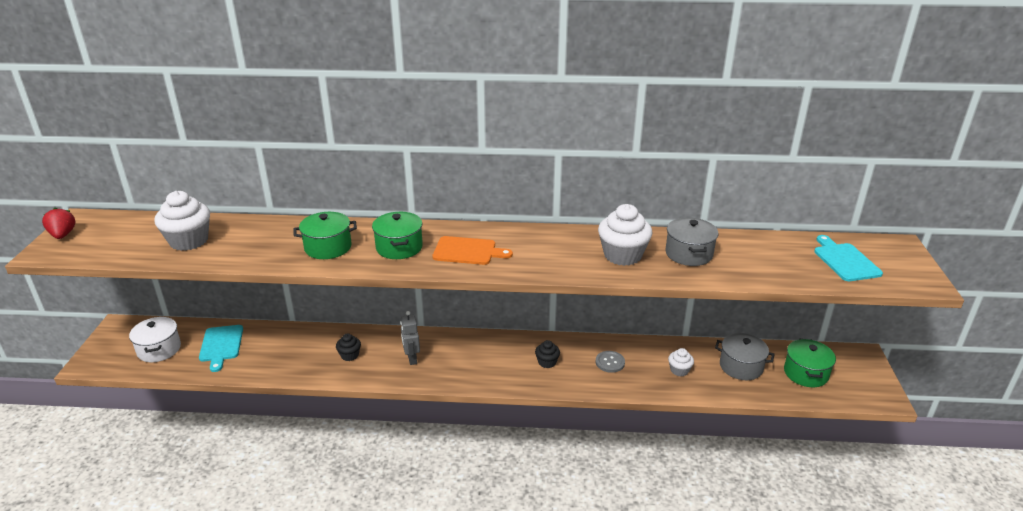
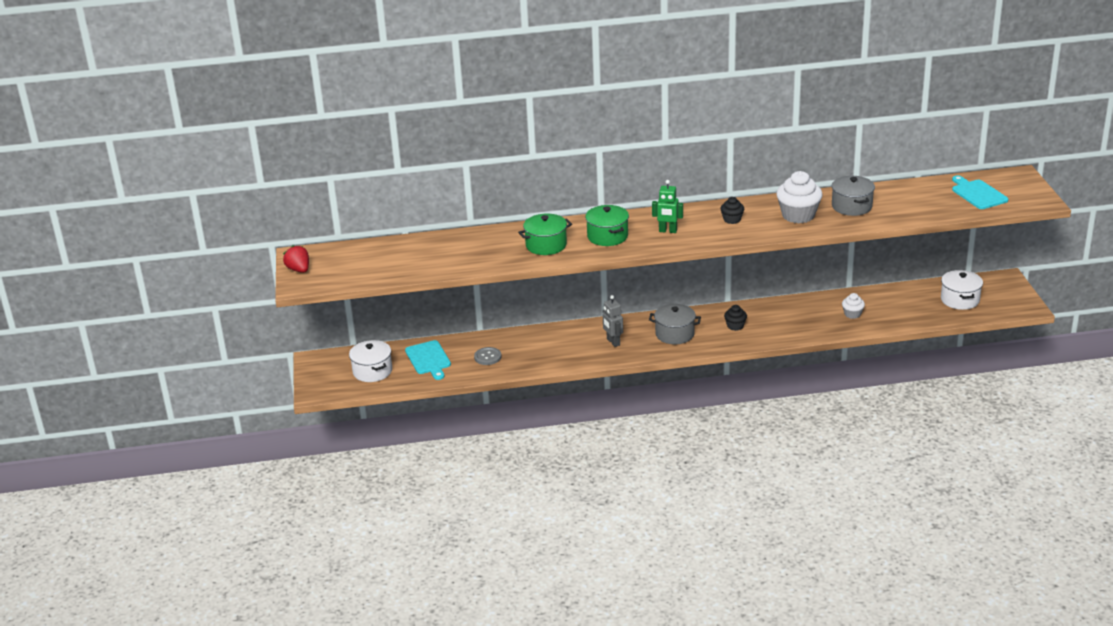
camera: 10 degrees left, 0 degrees up
(189, 241) = (419, 258): white cupcake -> none
(349, 355) = (554, 348): black cupcake -> black cupcake (732, 219)
(467, 251) = (667, 231): orange cutting board -> green robot
(610, 362) = (790, 317): grey button -> grey button (487, 357)
(741, 366) = (904, 303): grey pot -> grey pot (674, 334)
(805, 373) = (960, 300): green pot -> white pot

